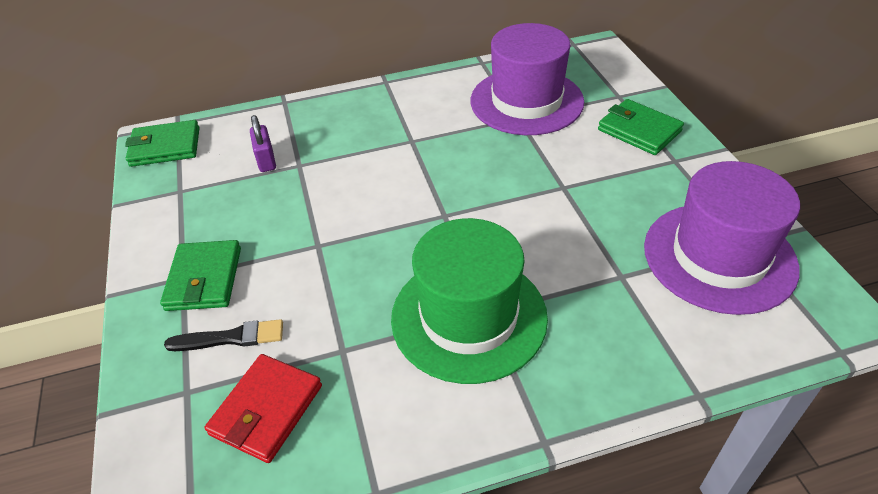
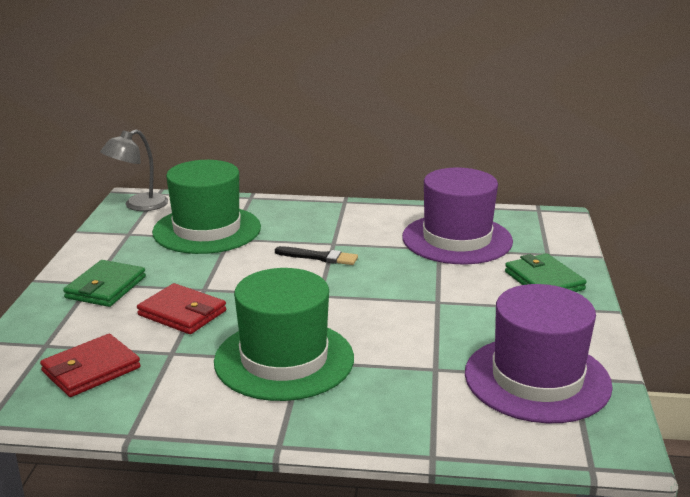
camera: 20 degrees right, 20 degrees down
(165, 147) = (138, 205): green wallet -> grey lamp
(230, 338) = (97, 324): black brush -> black brush (319, 257)
(266, 160) = (207, 230): purple padlock -> green hat
(316, 288) = (182, 313): none -> red wallet

